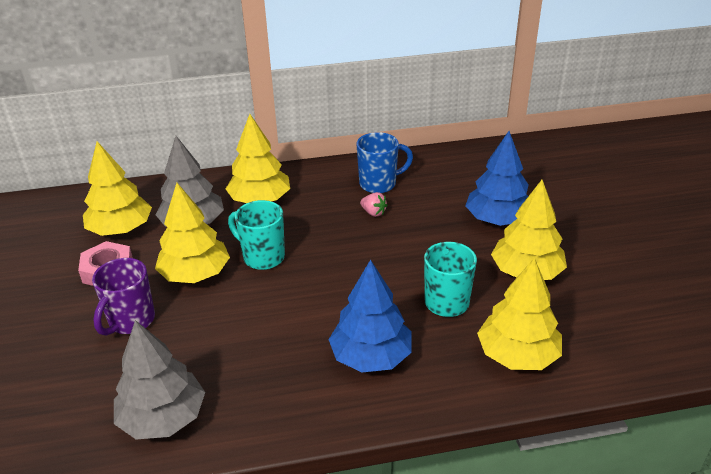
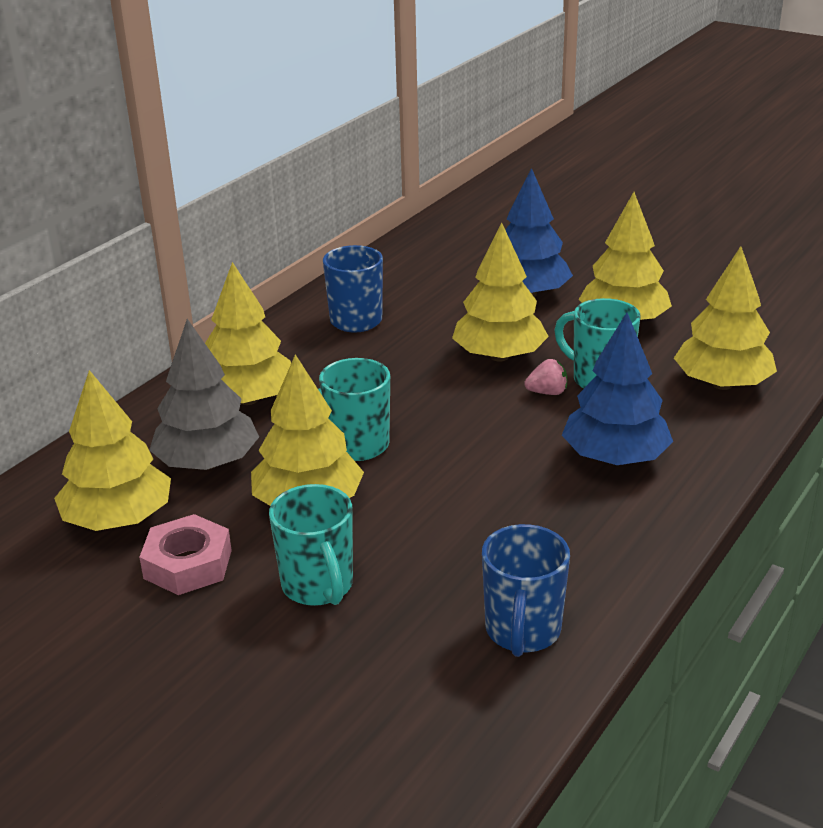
camera: 45 degrees left, 5 degrees down
(131, 321) = (318, 586): purple mug -> turquoise mug
(163, 418) = (522, 632): grey tree -> blue mug
(373, 213) = (399, 347): pink strawberry -> pink strawberry (547, 392)
(415, 250) = (499, 356): none -> yellow tree

